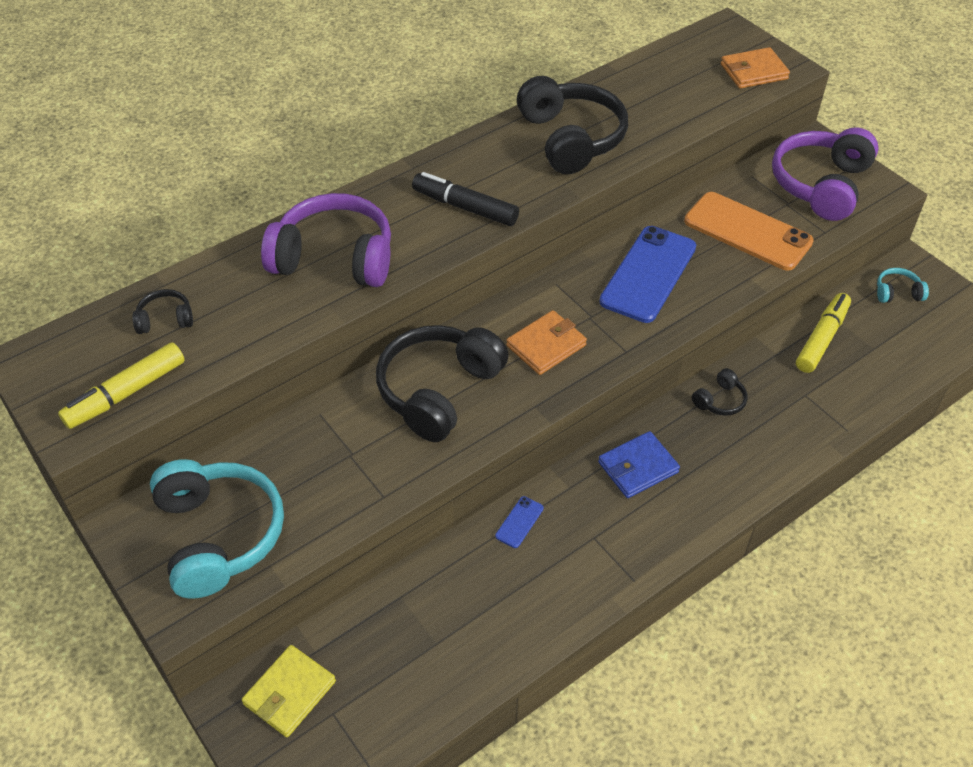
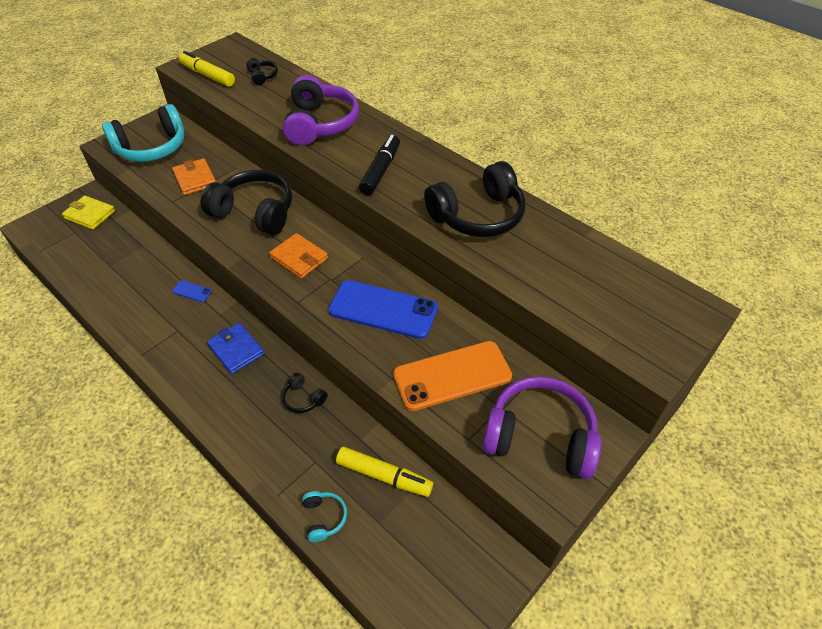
camera: 80 degrees right, 0 degrees up
(747, 232) = (452, 375): orange phone -> orange phone turned 45 degrees clockwise
(753, 72) = (632, 333): orange wallet -> orange wallet (195, 179)
(897, 293) = (460, 549): turquoise headphones -> turquoise headphones (324, 518)

